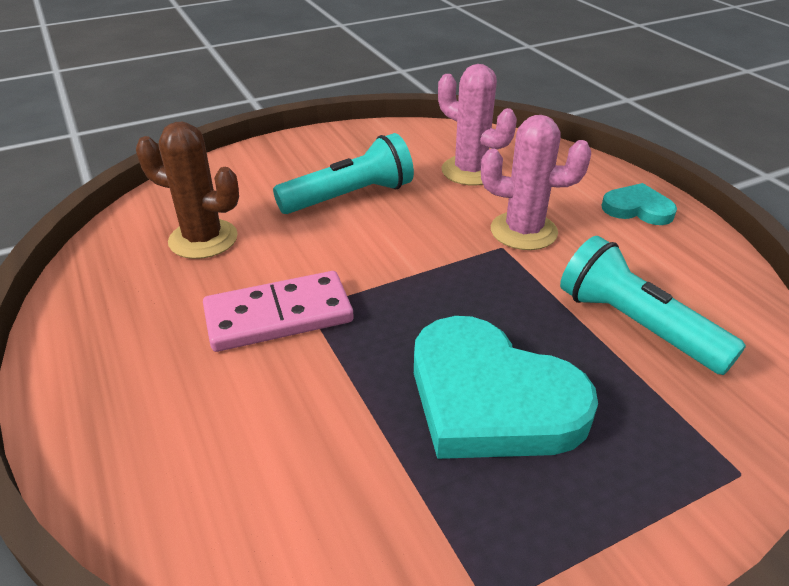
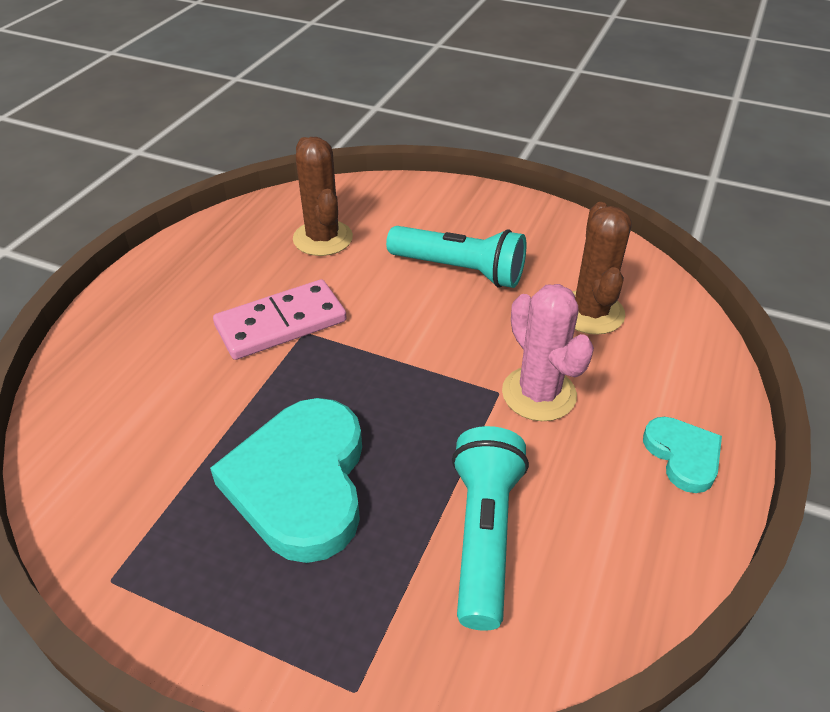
camera: 50 degrees right, 5 degrees up
(278, 316) = (281, 324): pink domino -> pink domino turned 60 degrees counterclockwise
(470, 171) = (590, 312): pink cactus -> brown cactus

